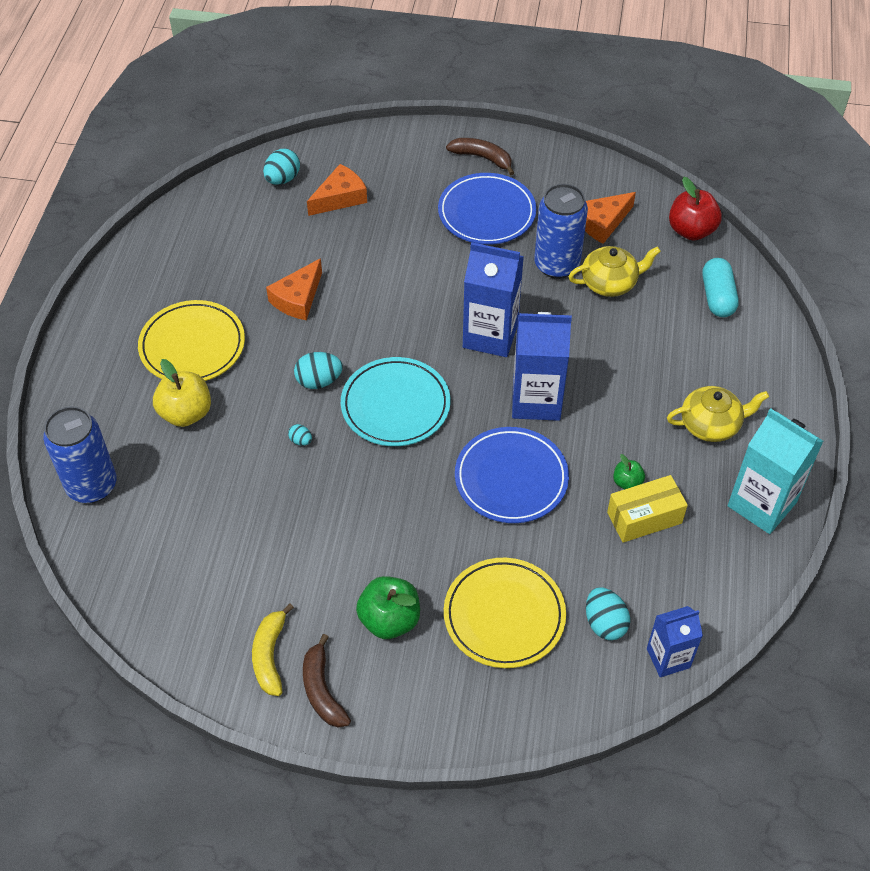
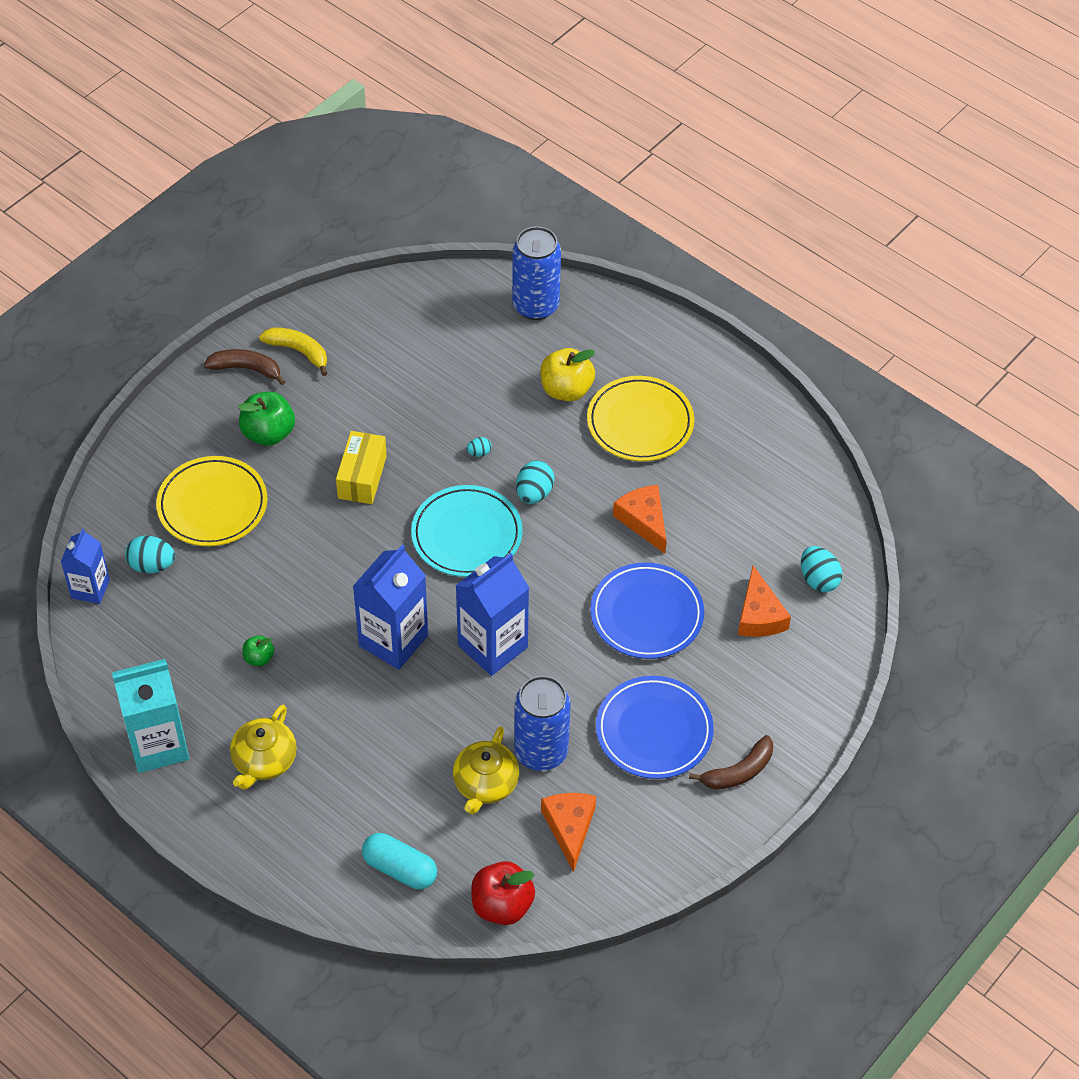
camera: 120 degrees right, 0 degrees up
(511, 478) = (329, 577): blue plate -> blue plate (646, 614)
(644, 518) = (216, 649): yellow box -> yellow box (362, 477)

